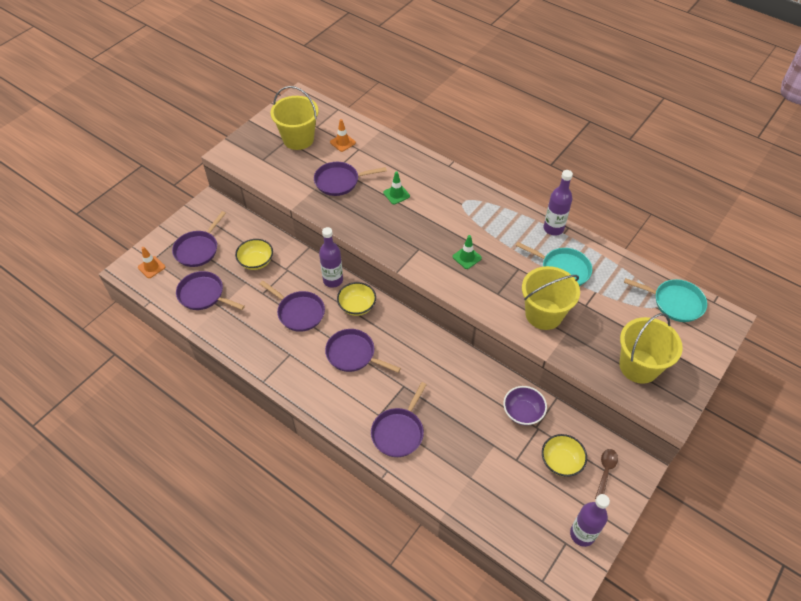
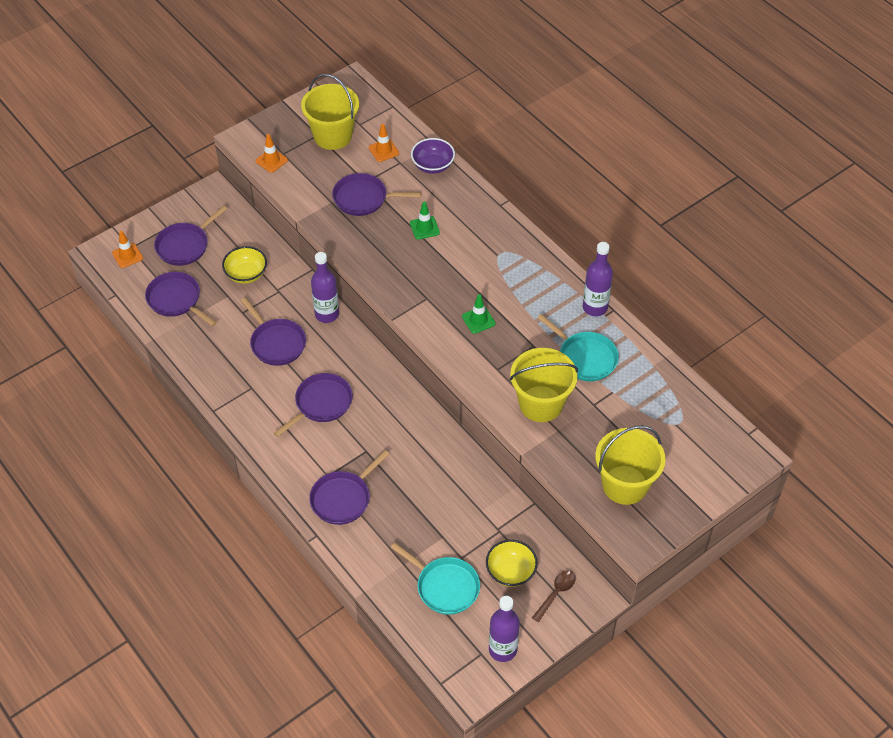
camera: 15 degrees right, 0 degrees up
(255, 166) = (271, 160): none -> orange traffic cone
(353, 354) = (321, 403): purple pan -> purple pan turned 90 degrees clockwise
(357, 306) = (344, 350): yellow bowl -> none
(522, 412) = (489, 510): purple bowl -> purple bowl (433, 165)
(675, 302) = (701, 424): turquoise pan -> turquoise pan (445, 586)

